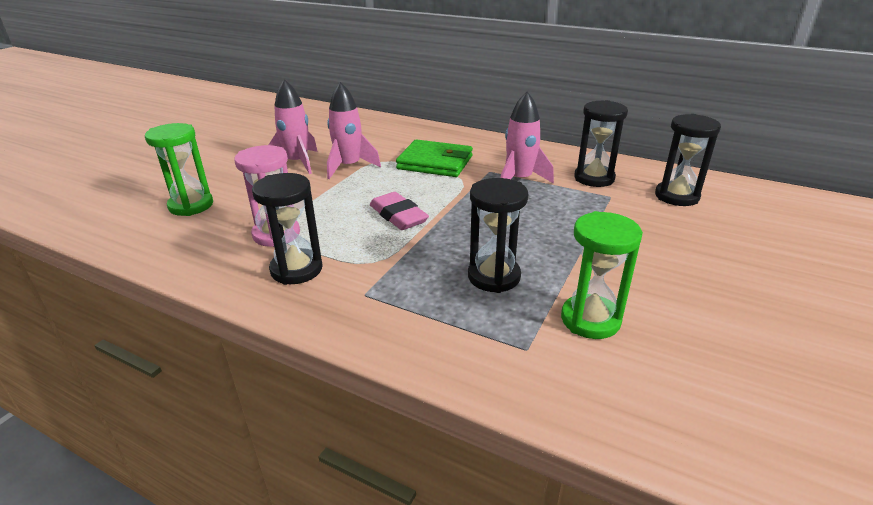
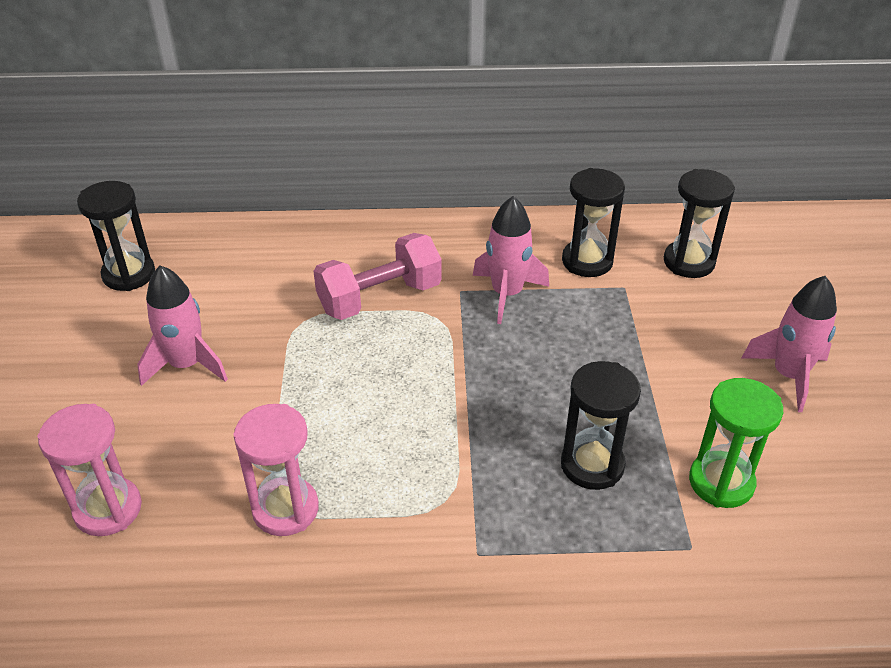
camera: 30 degrees left, 10 degrees up
(191, 205) = (108, 509): green hourglass -> pink hourglass
(296, 269) = (366, 554): black hourglass -> black hourglass (129, 274)
(349, 166) = (270, 346): pink rocket -> pink rocket (788, 375)
(398, 216) = (412, 413): pink eraser -> none
(435, 162) = (380, 298): green wallet -> pink dumbbell

